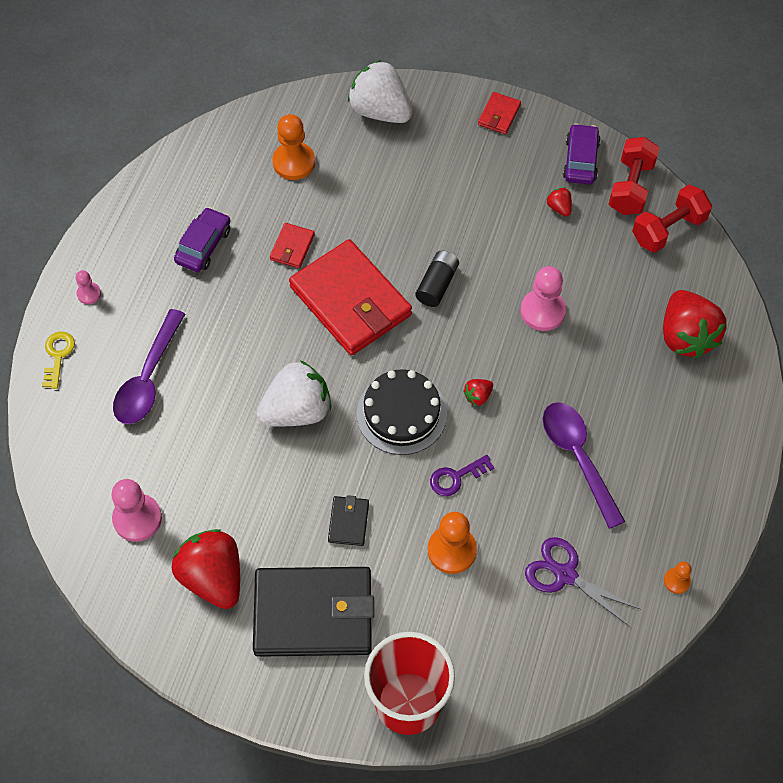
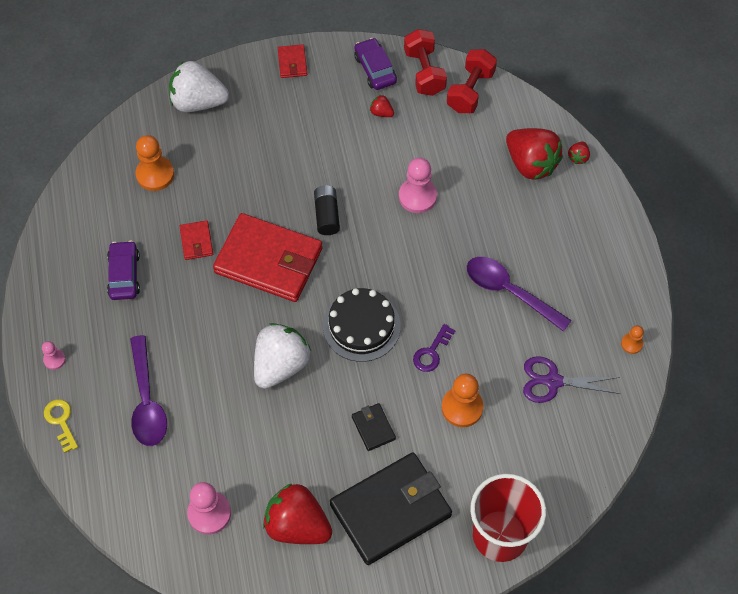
camera: 30 degrees left, 0 degrees up
(478, 396) = (409, 284): red strawberry -> red strawberry (578, 157)

